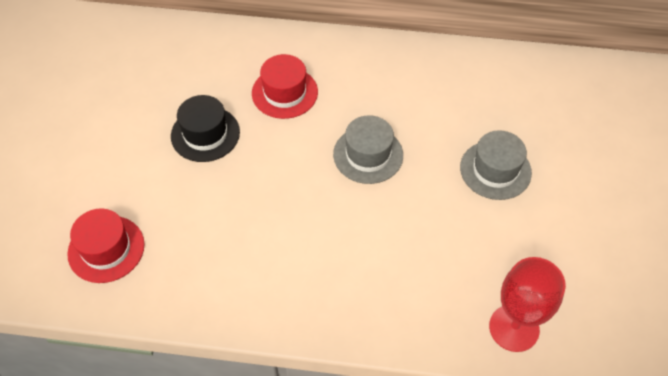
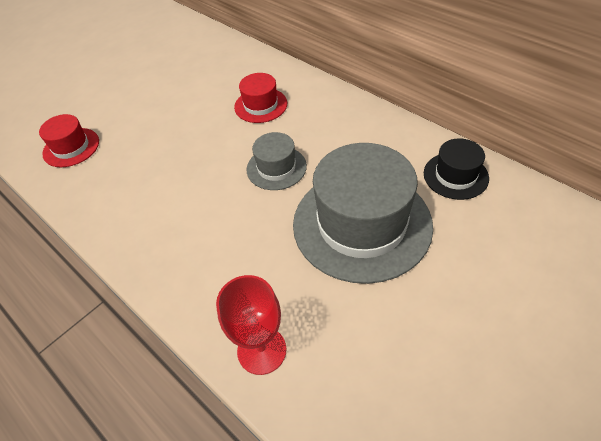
camera: 40 degrees right, 5 degrees down
(205, 134) = (189, 109): black hat -> black hat (455, 175)
(495, 170) = (362, 224): grey hat -> grey hat, size x2.05

